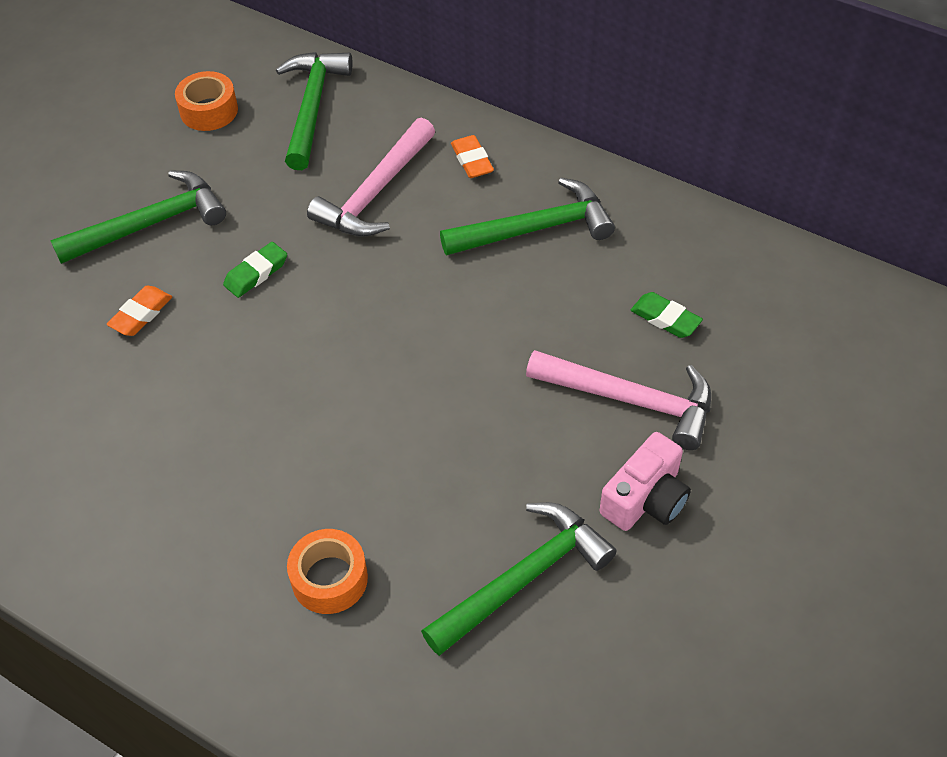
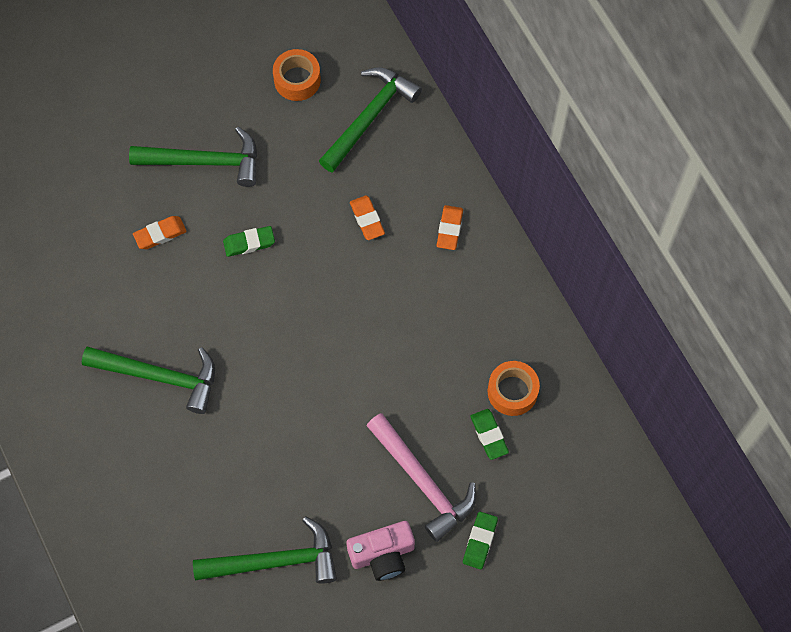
camera: 30 degrees right, 15 degrees up
(329, 578) = (165, 493): orange tape -> orange tape (512, 391)
(376, 192) = (367, 219): pink hammer -> orange eraser
(535, 229) = (453, 313): green hammer -> green hammer (159, 376)
(742, 424) = (480, 541): none -> green eraser

